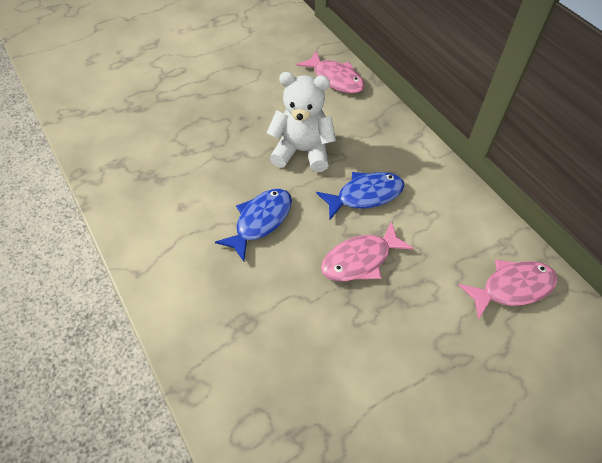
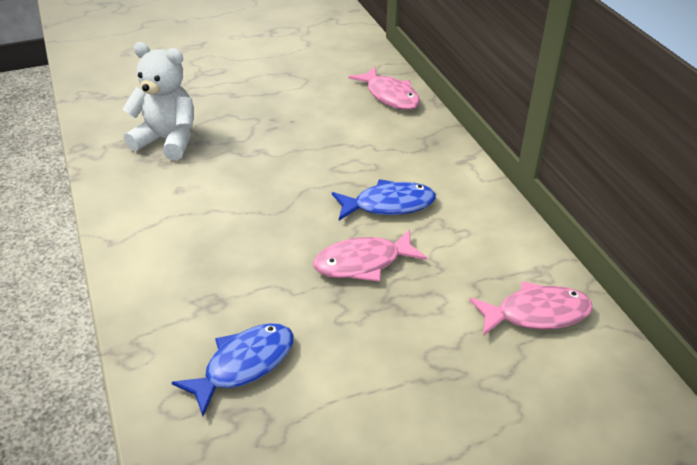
camera: 10 degrees right, 15 degrees down
(260, 221) = (261, 213): blue fish -> blue fish (244, 365)
(302, 151) = (330, 156): white teddy bear -> white teddy bear (167, 140)

